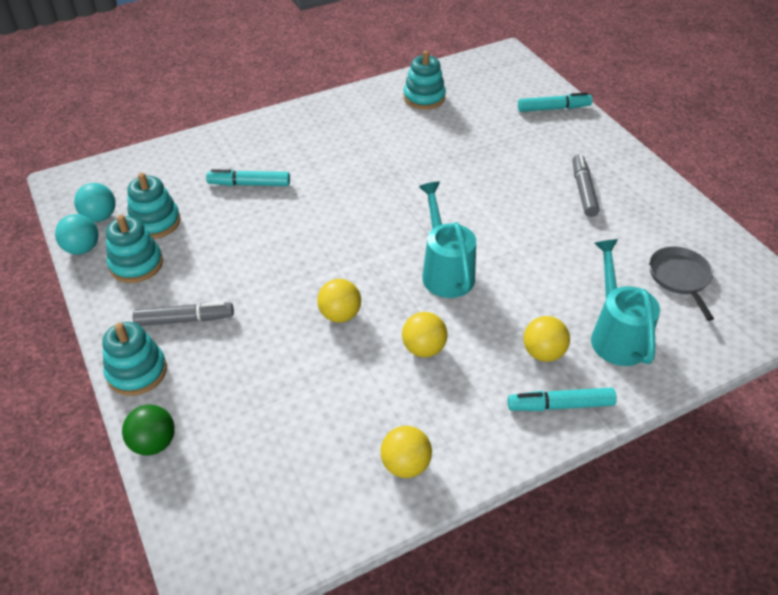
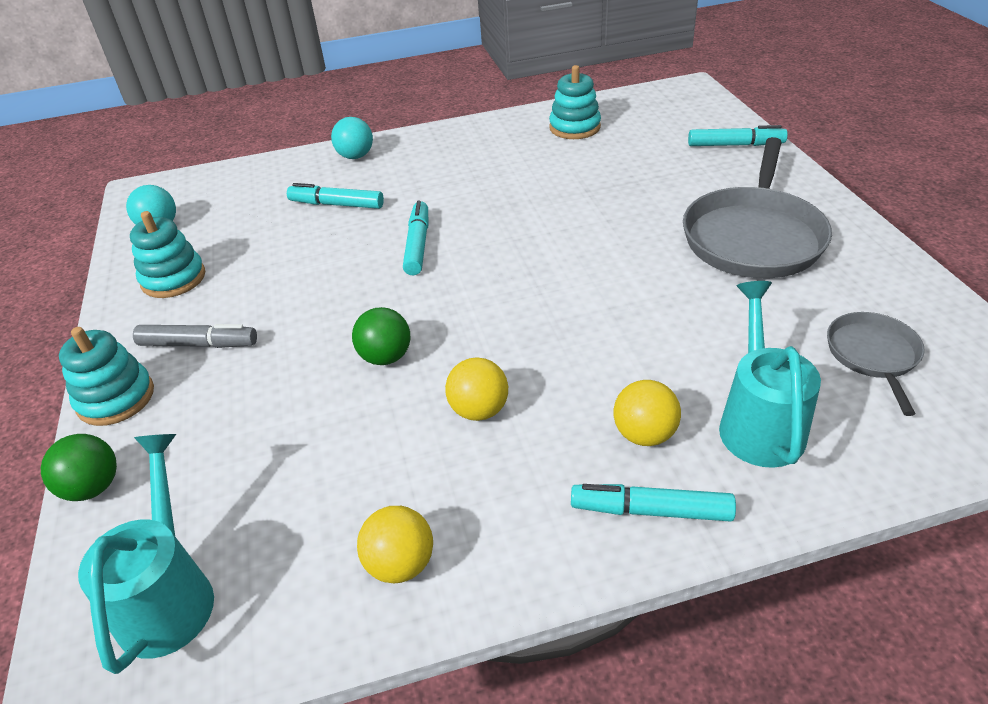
camera: 15 degrees right, 5 degrees down
(82, 248) = (124, 257): turquoise ball -> turquoise ball (355, 156)
(155, 222) = (215, 236): turquoise stacking toy -> none
(331, 216) = (418, 244): none -> turquoise marker
(340, 314) = (386, 357): yellow ball -> green ball
(445, 271) = (539, 318): turquoise watering can -> turquoise watering can (169, 596)
(583, 190) = (753, 237): grey marker -> grey pan

